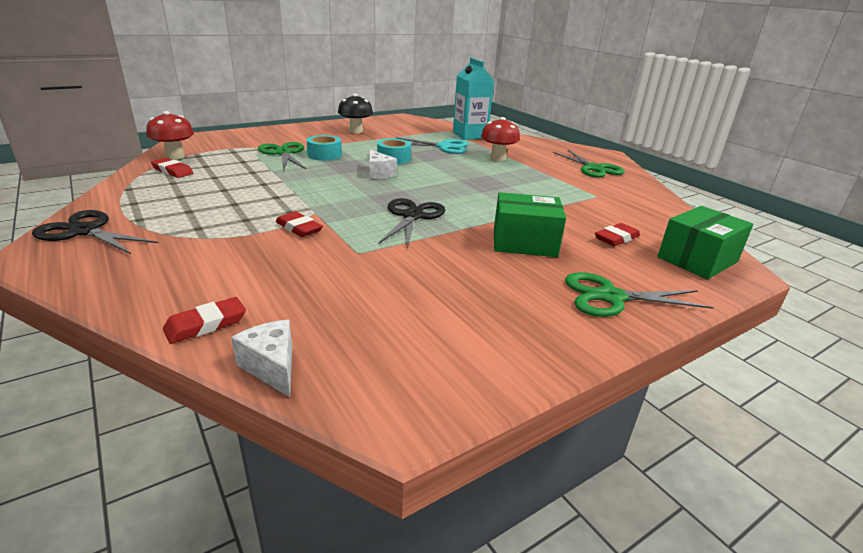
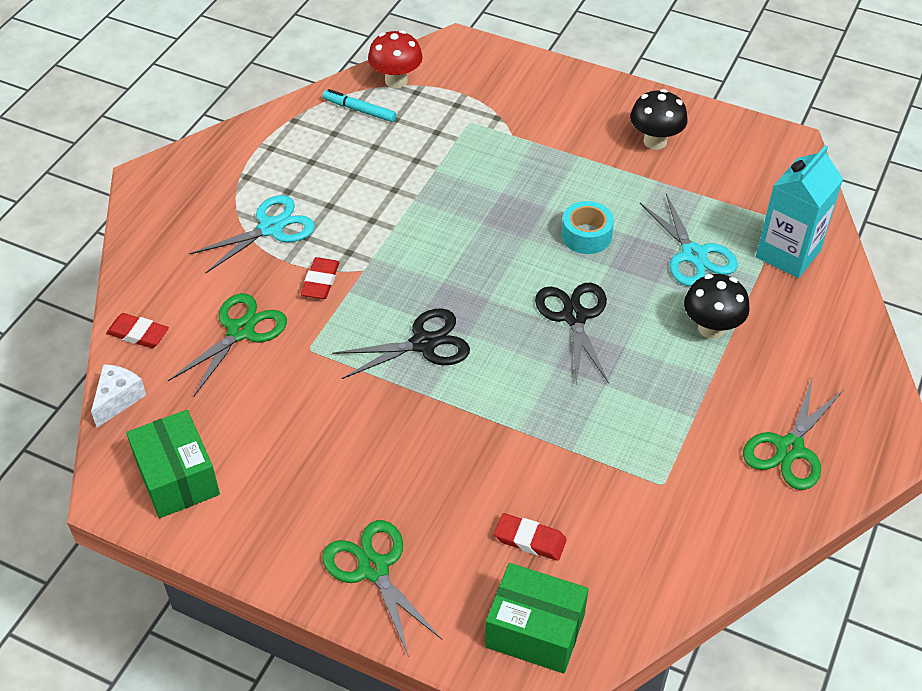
camera: 60 degrees right, 20 degrees up
(85, 231) = (201, 168): black scissors -> black scissors (574, 317)
(172, 171) = (359, 110): red eraser -> turquoise marker
(211, 227) = (271, 228): none -> turquoise scissors
(283, 153) = (496, 141): green scissors -> green scissors (241, 331)
(324, 155) = (528, 174): turquoise tape -> none
(378, 174) = (518, 252): white cheese -> none
(497, 158) = (711, 328): red mushroom -> black mushroom
(524, 242) = (441, 461): green box -> green box (177, 478)

